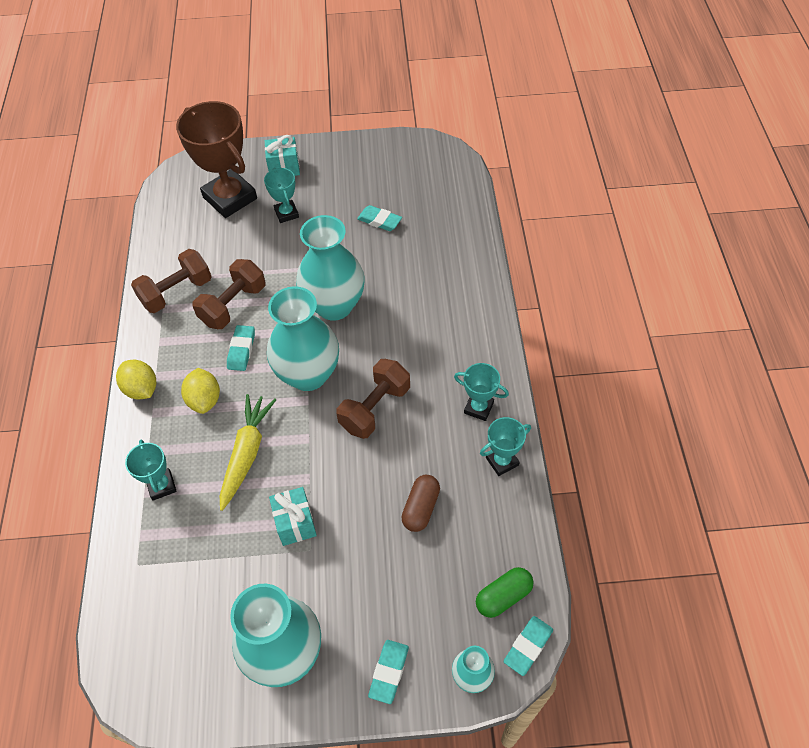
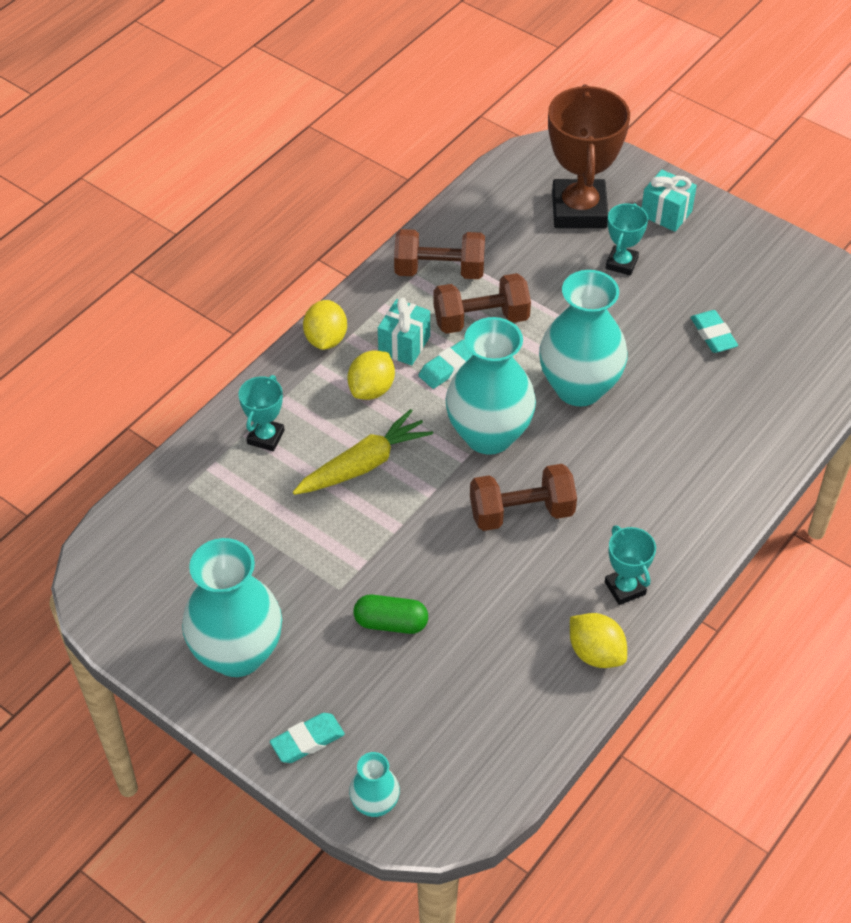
camera: 40 degrees right, 5 degrees down
(295, 523) = (348, 556): turquoise gift -> turquoise gift (404, 345)
(421, 508) = (474, 632): brown capsule -> none
(502, 461) = (596, 653): turquoise trophy -> yellow lemon
(503, 596) = (471, 766): green capsule -> green capsule (391, 623)
(528, 646) = (450, 824): turquoise eraser -> none

